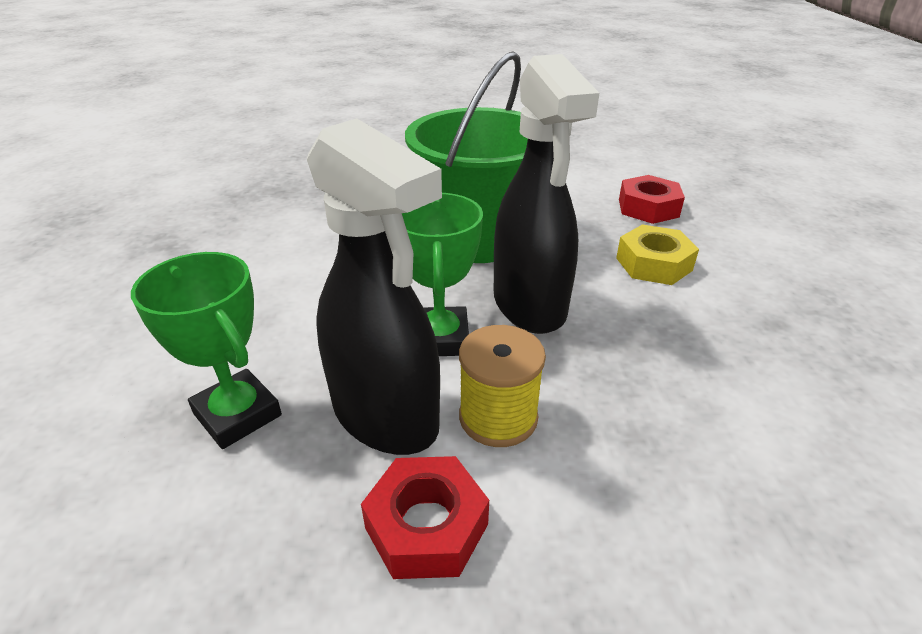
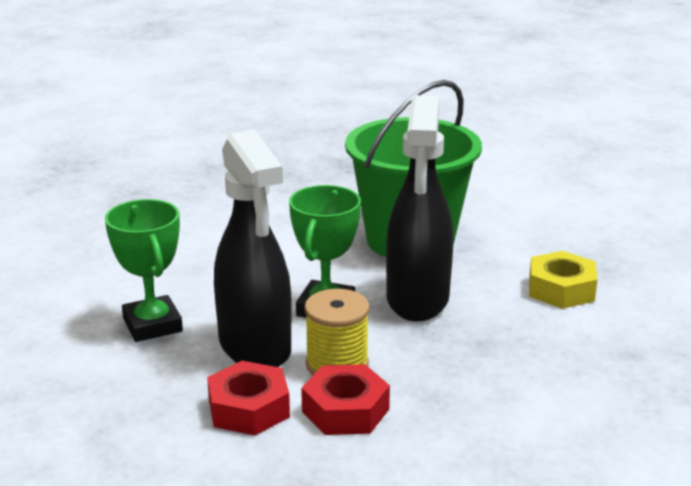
camera: 20 degrees right, 10 degrees down
(648, 208) = (604, 241): red nut -> red nut (345, 410)

